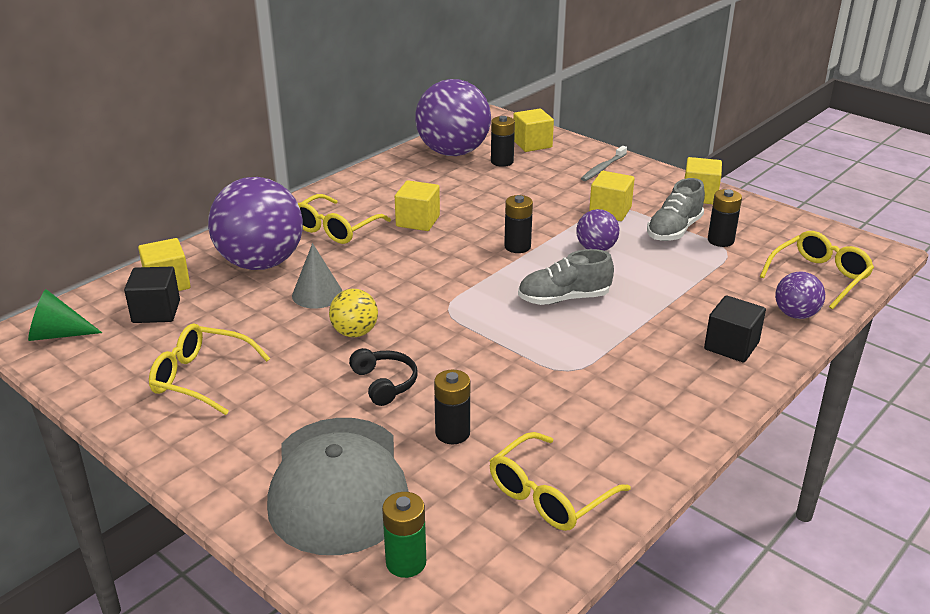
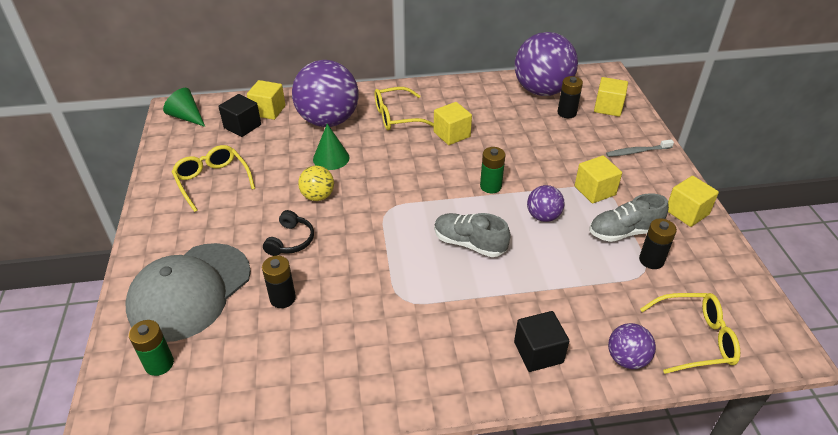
camera: 40 degrees right, 10 degrees up
(317, 294) = (331, 158): grey cone -> green cone
(517, 247) = (490, 186): black battery -> green battery
(550, 494) = (279, 378): yellow glasses -> none

